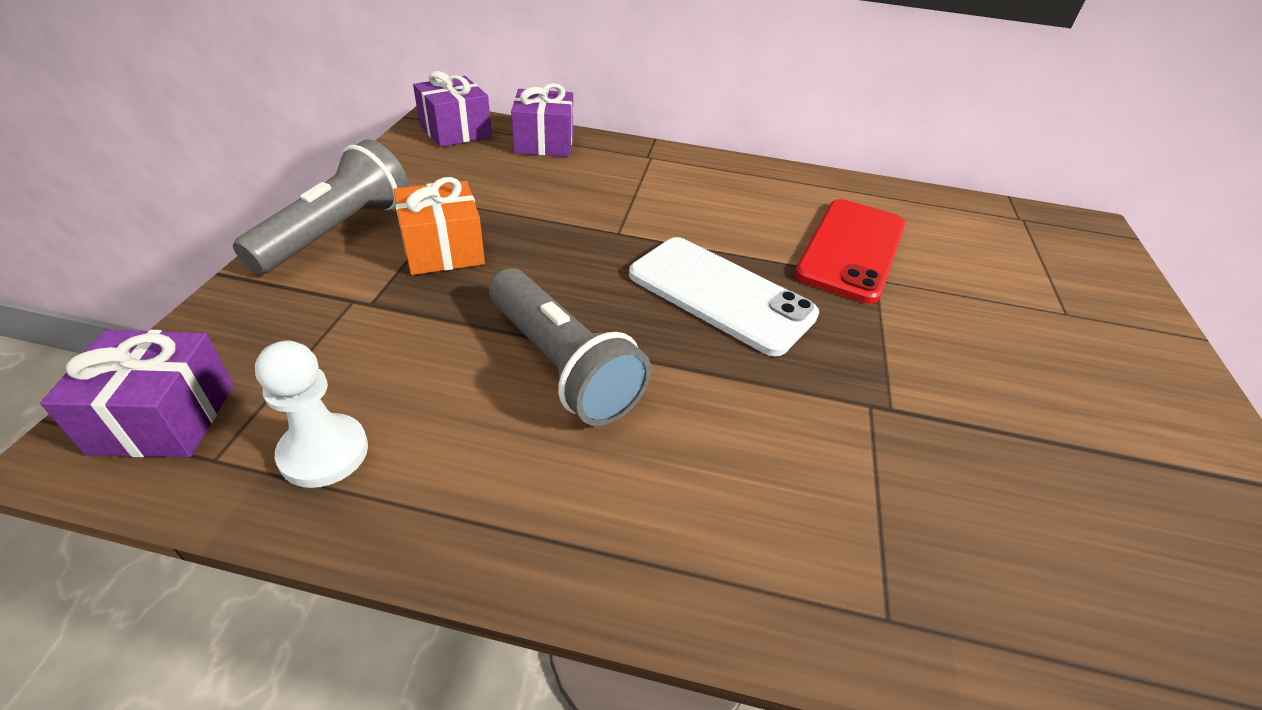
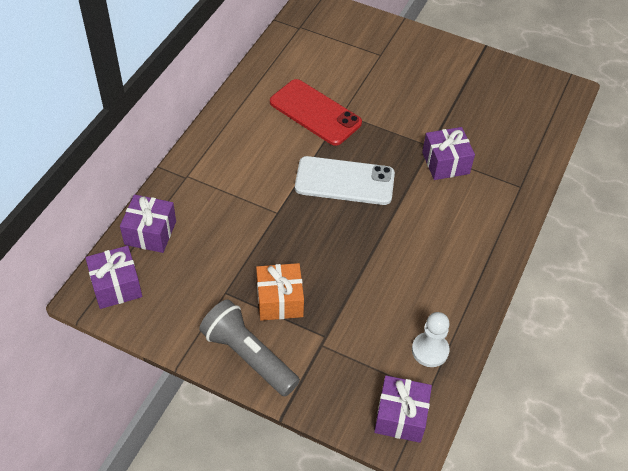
camera: 75 degrees left, 10 degrees up
(562, 365) = (387, 257): grey flashlight -> none
(720, 295) = (344, 181): white phone -> white phone turned 45 degrees clockwise
(860, 439) = (445, 163): none -> purple gift

